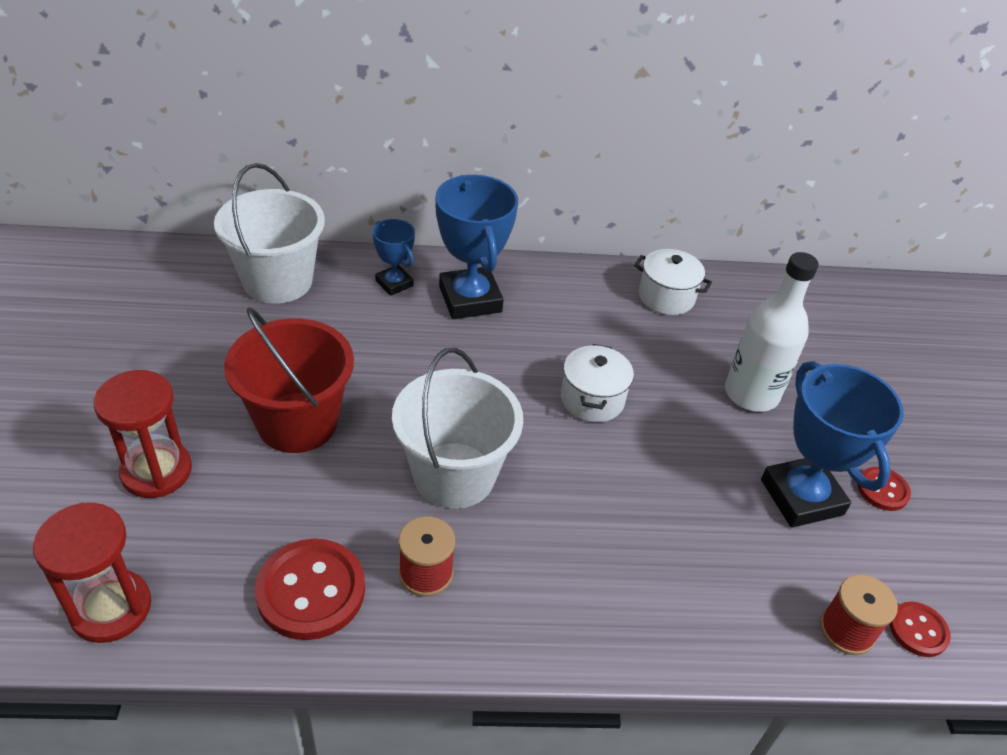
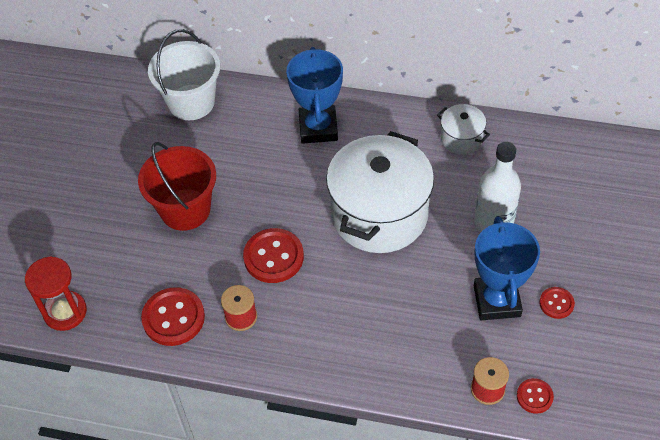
camera: 20 degrees right, 10 degrees up
(156, 471) = (98, 232): red hourglass -> none
(394, 283) = (269, 111): blue trophy -> none
(454, 475) = (273, 257): white bucket -> red button
(592, 399) = (379, 214): white pot -> white pot, size x2.20

